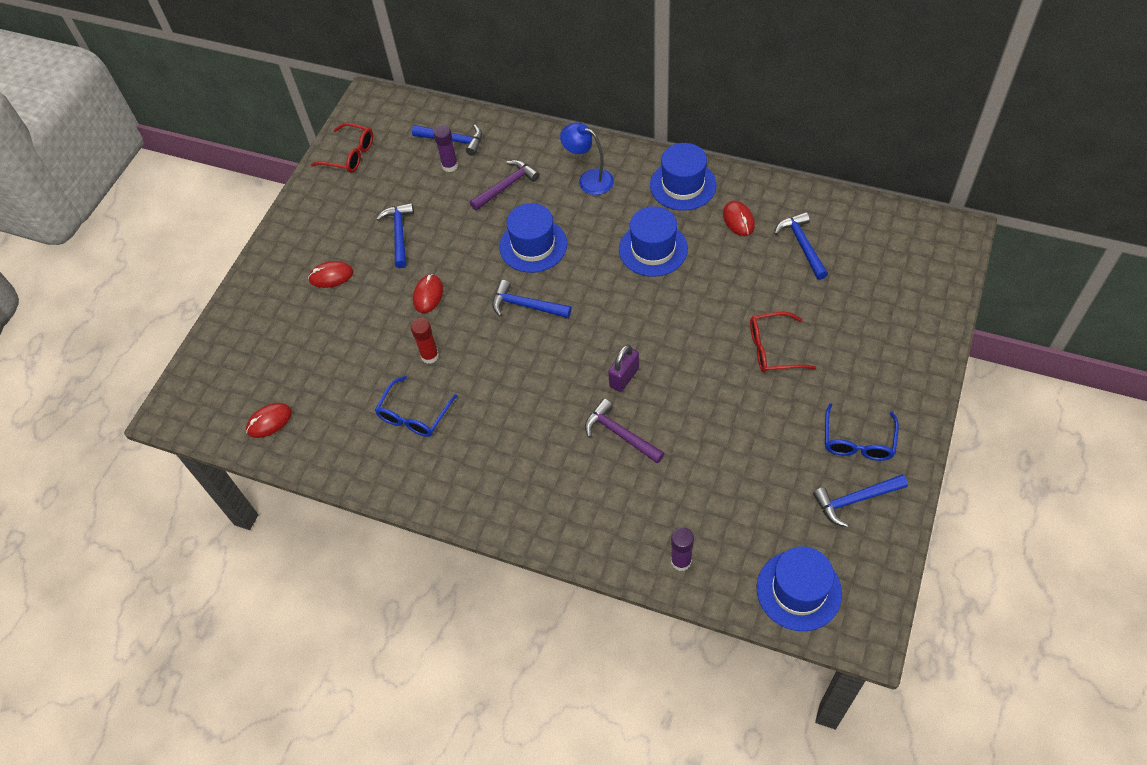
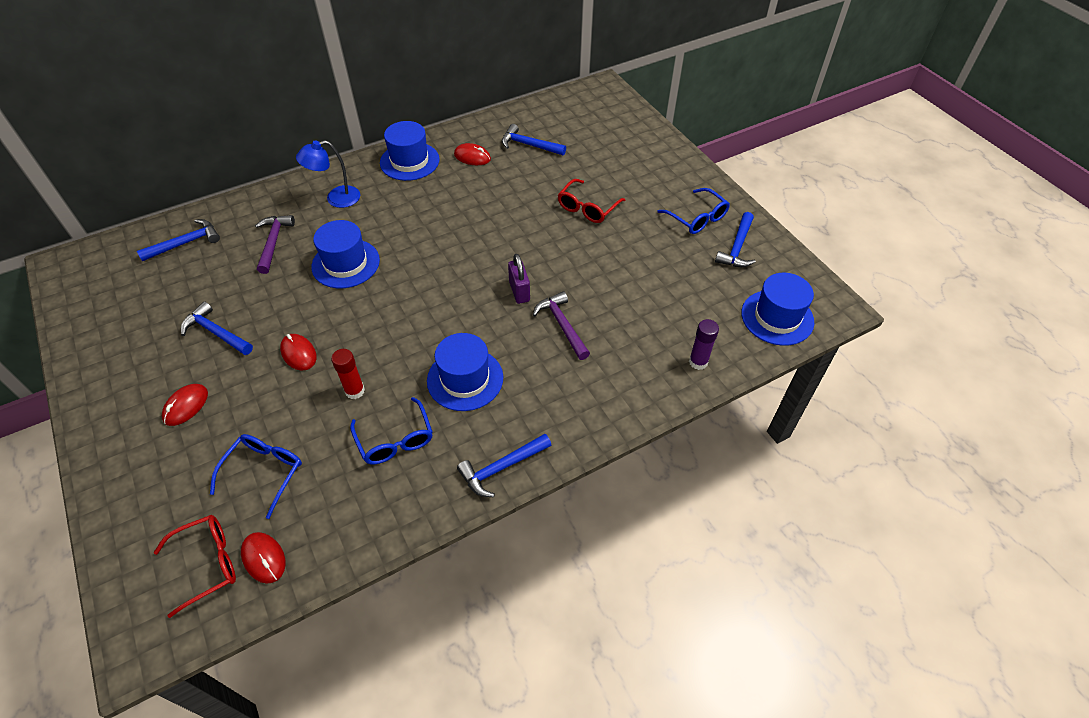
camera: 55 degrees left, 5 degrees down
(269, 421) = (264, 558): red mouse -> red mouse turned 45 degrees counterclockwise
(323, 365) = (264, 473): none -> blue glasses
(349, 155) = (91, 312): red glasses -> red glasses (206, 564)
(450, 166) = (204, 260): purple glue stick -> none
(526, 305) = (390, 302): blue hammer -> blue hammer (501, 468)
(620, 434) = (562, 325): purple hammer -> purple hammer turned 75 degrees clockwise
(653, 249) = (438, 208): blue hat -> blue hat (465, 379)

